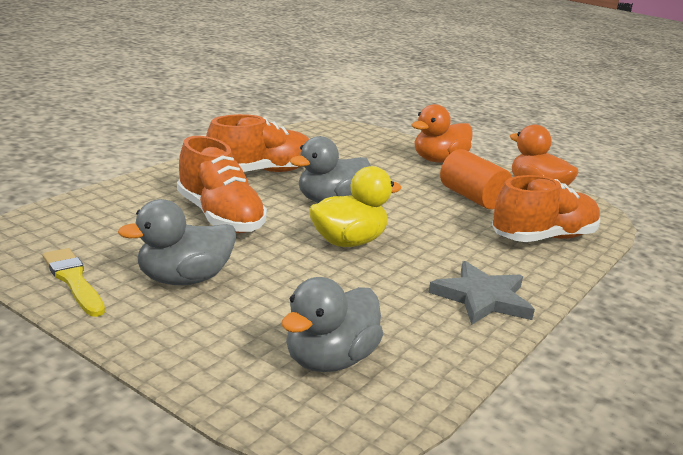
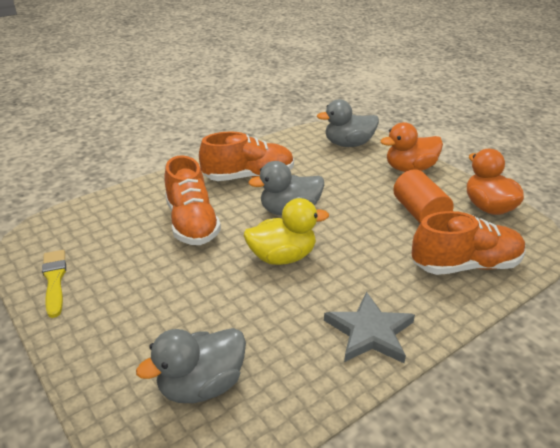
camera: 20 degrees right, 10 degrees up
(183, 279) = (132, 286): grey duck -> grey duck (348, 144)

